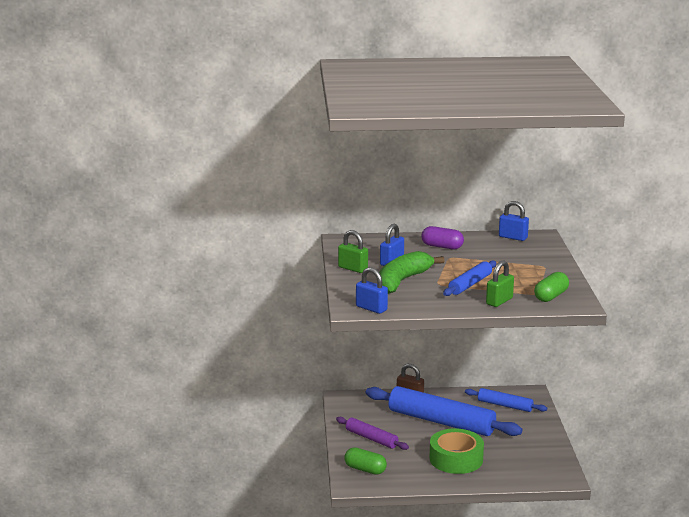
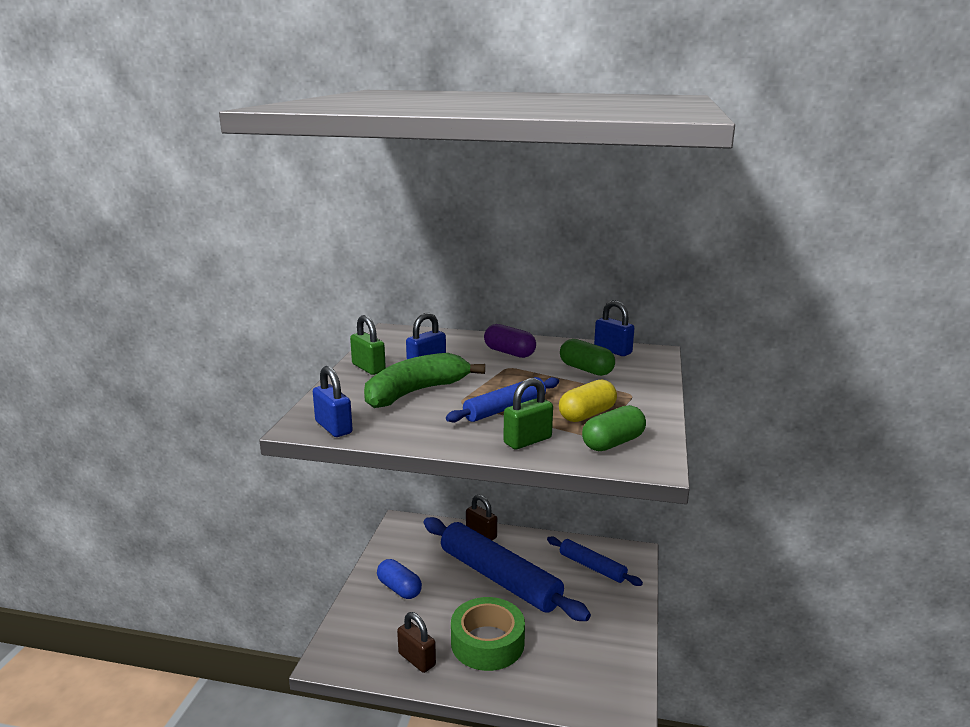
camera: 15 degrees right, 0 degrees up
(365, 469) = (361, 637): green capsule -> green capsule (586, 369)
(371, 438) = (399, 588): purple rolling pin -> blue capsule
(413, 475) = (417, 659): none -> brown padlock
(524, 282) = (587, 414): none -> yellow capsule

